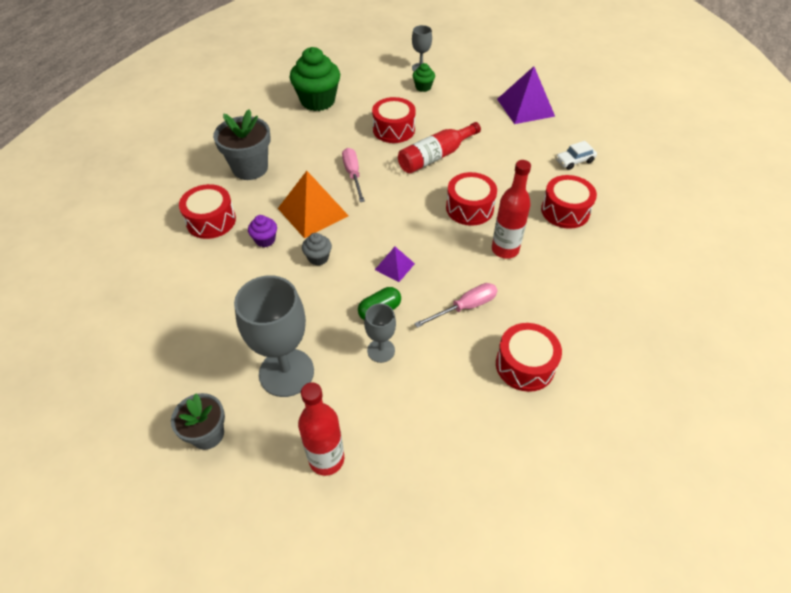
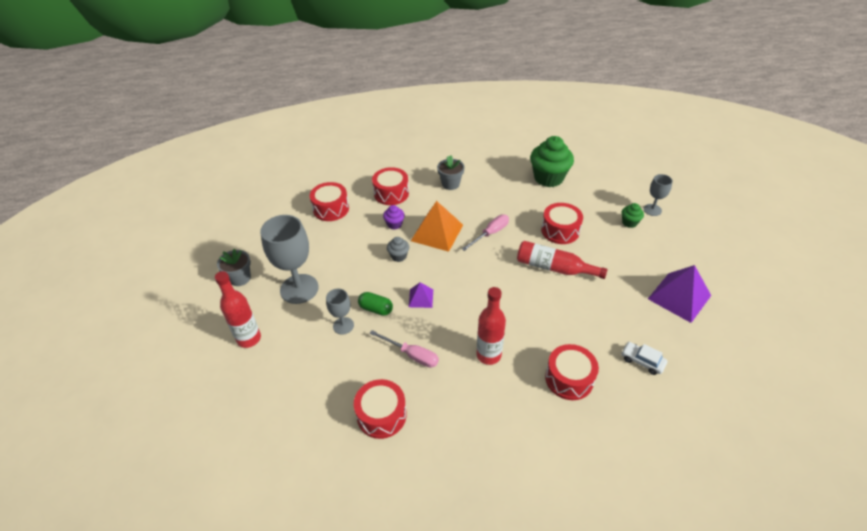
camera: 60 degrees right, 5 degrees down
(250, 168) = (450, 184): grey flower pot -> grey flower pot, size x0.66
(469, 208) = (515, 313): red drum -> red drum (331, 209)

